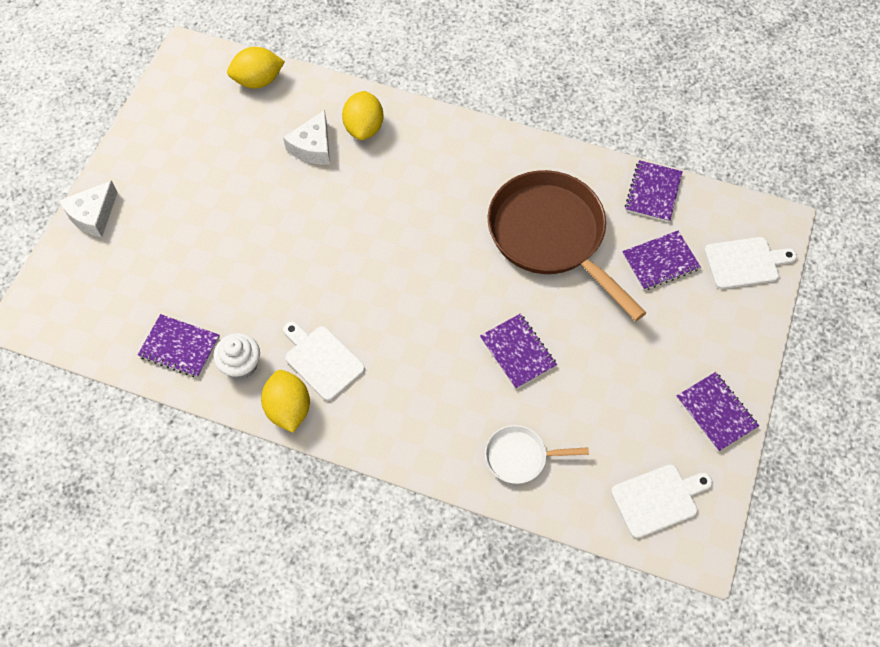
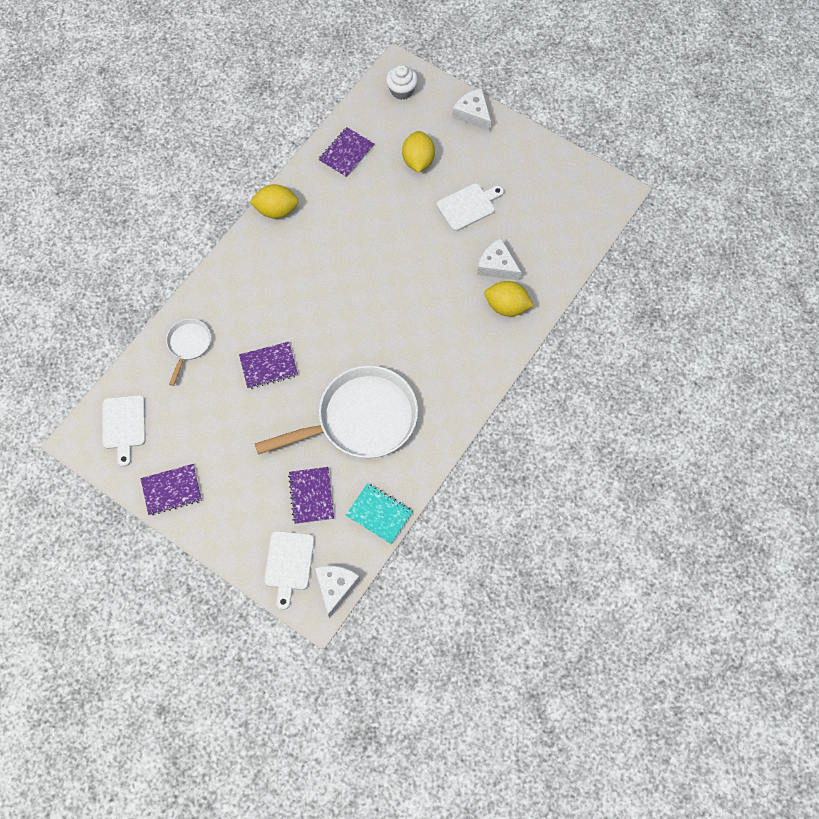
camera: 105 degrees right, 5 degrees up
(241, 365) = (320, 187): white cupcake -> white cupcake (401, 90)
(258, 81) = (576, 239): yellow lemon -> yellow lemon (418, 161)
(322, 360) = (306, 237): white cutting board -> white cutting board (468, 206)
(551, 236) = (361, 419): brown pan -> white pan
(653, 192) = (379, 514): purple notebook -> turquoise notebook
(749, 212) = (335, 587): none -> white cheese

